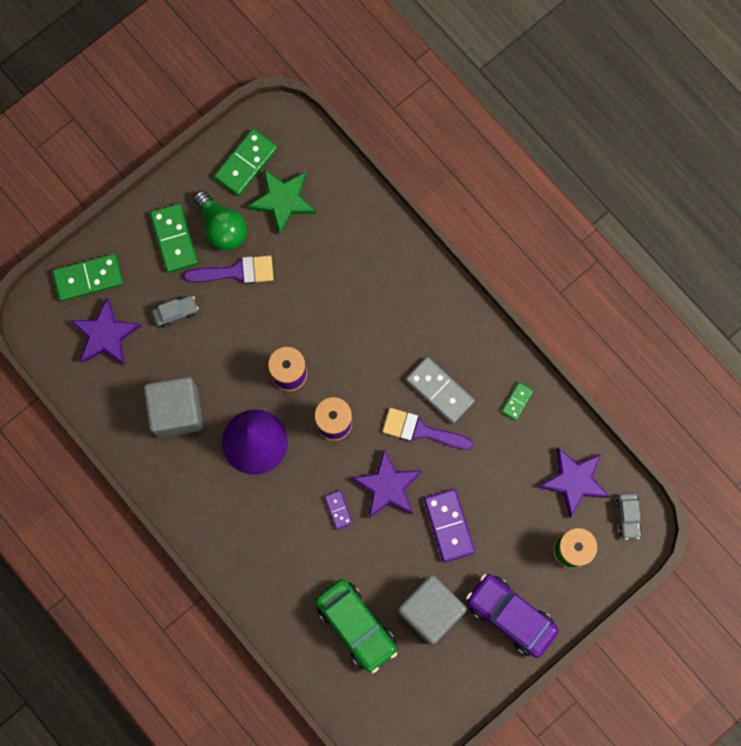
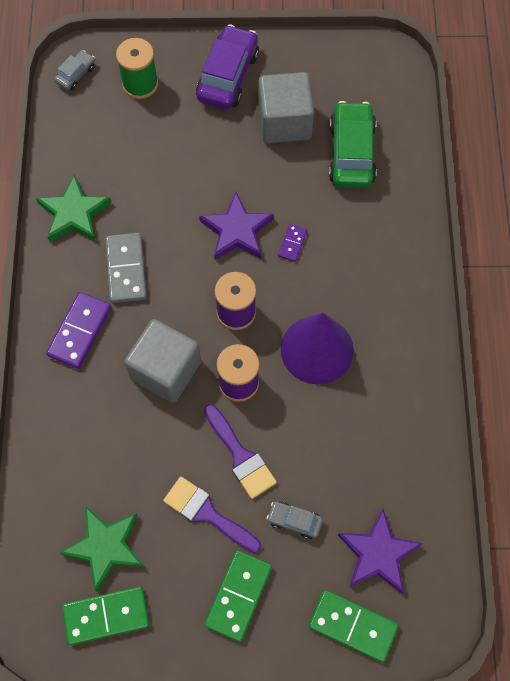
camera: 140 degrees left, 10 degrees down
(177, 411) = (365, 429): grey cube -> grey cube (166, 370)
(222, 227) = (184, 568): green light bulb -> none
(421, 430) = (171, 251): purple brush -> purple brush (241, 456)
(448, 526) = (215, 167): purple domino -> purple domino (80, 331)
(510, 616) = (228, 76): purple car -> purple car turned 150 degrees counterclockwise
(517, 401) = (74, 213): green domino -> green star
(574, 481) = (90, 126): purple star -> none

